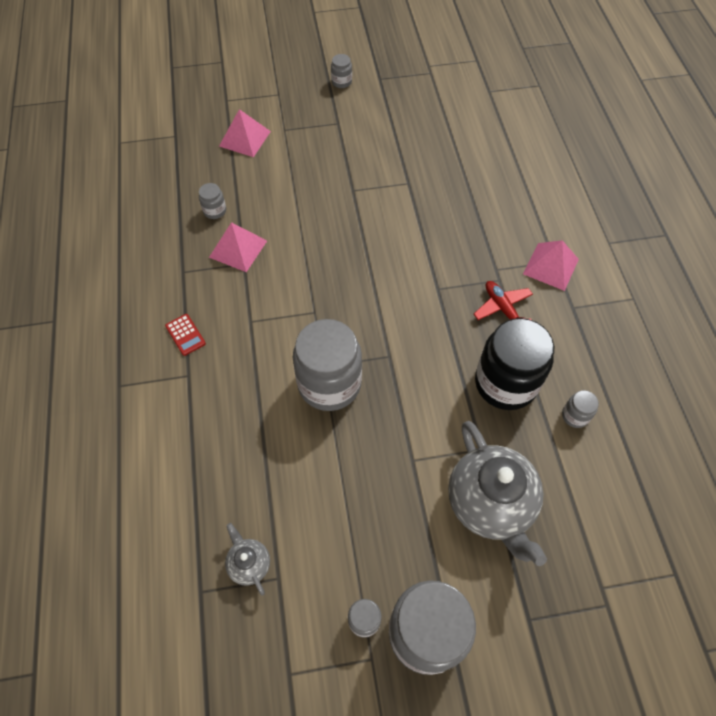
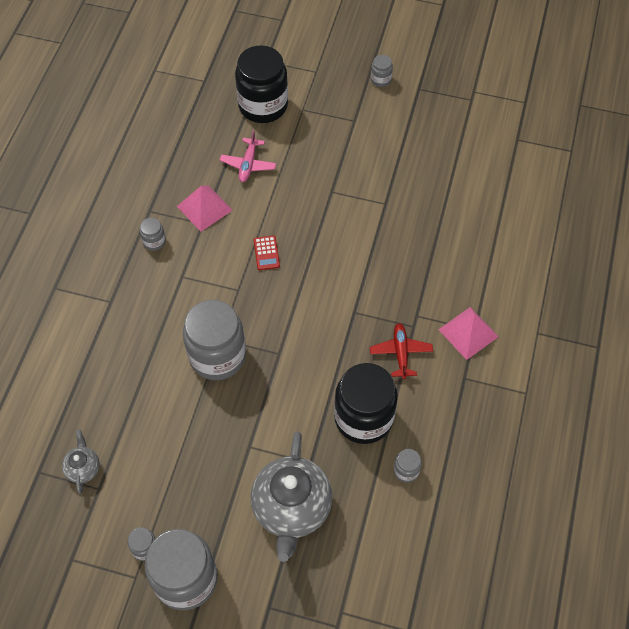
camera: 25 degrees right, 0 degrees up
(185, 335) = (125, 267): red calculator -> red calculator (266, 253)
(215, 211) = (202, 165): grey jar -> grey jar (154, 241)
(244, 138) = (263, 105): pink pyramid -> black jar
(259, 194) = (248, 164): none -> pink plane

